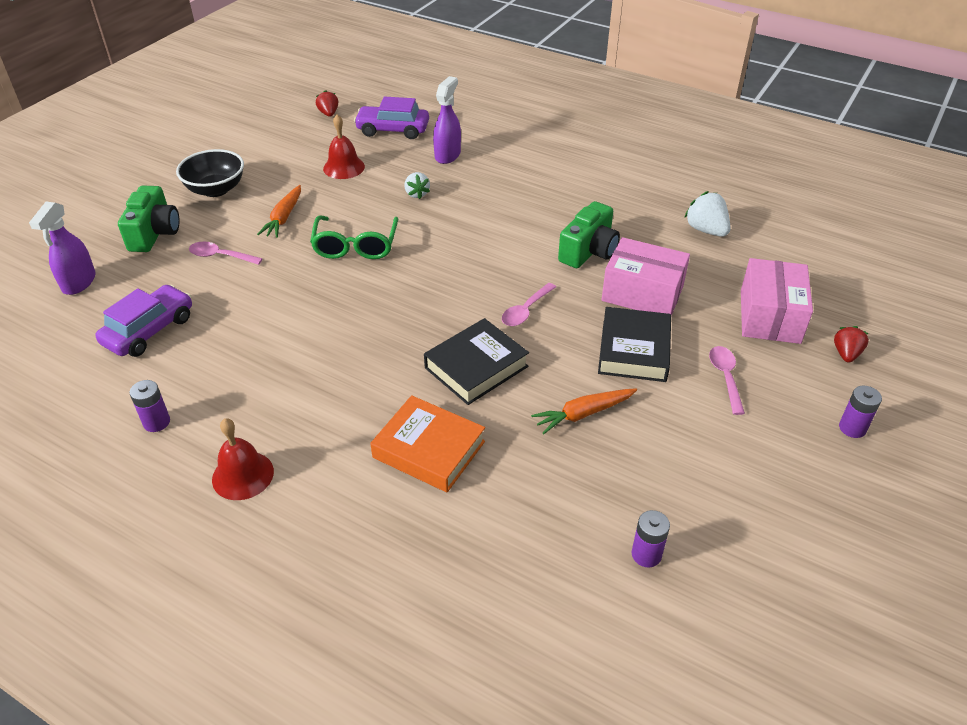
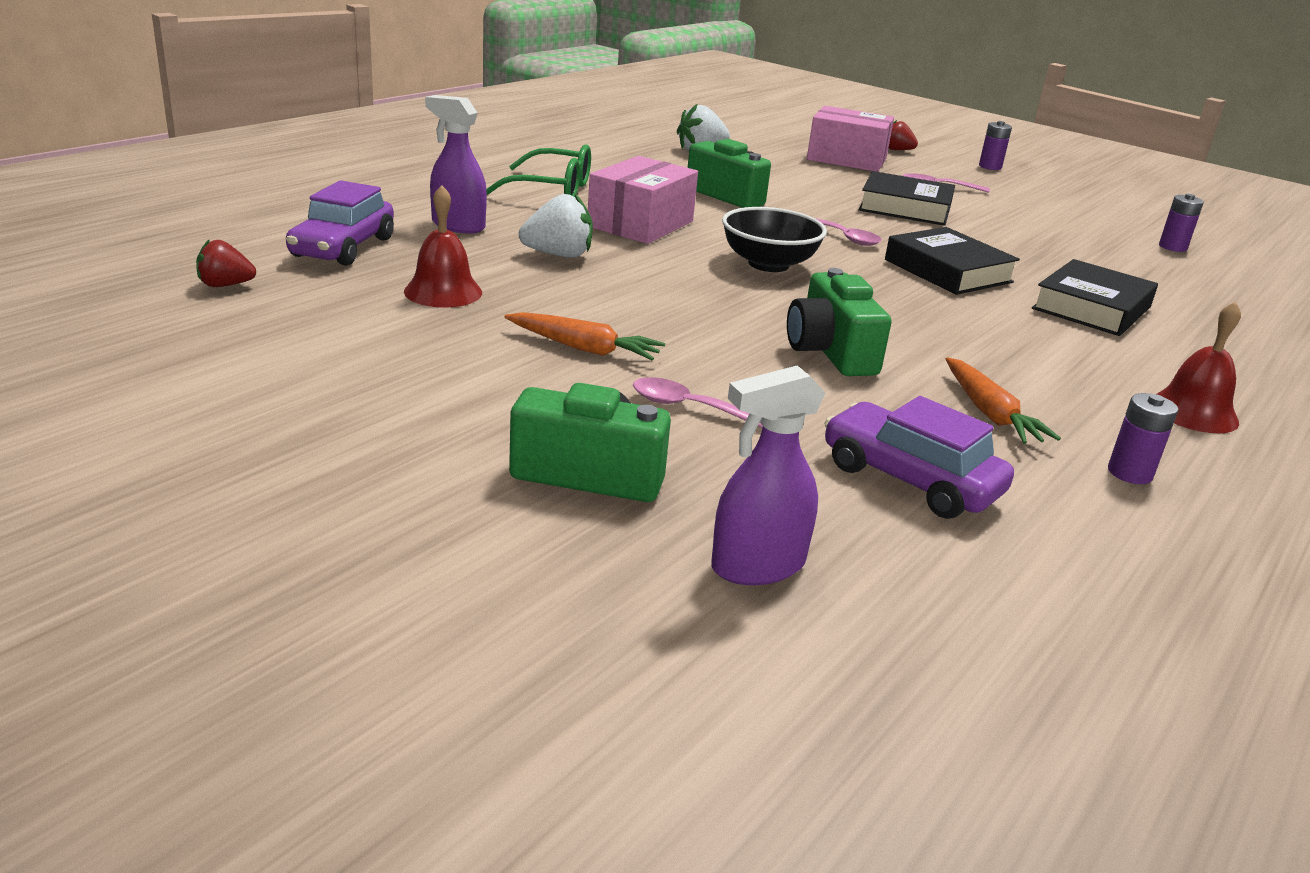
camera: 85 degrees left, 15 degrees down
(79, 282) = (757, 566): purple spray bottle -> purple spray bottle turned 135 degrees clockwise
(216, 189) = (448, 404): black bowl -> black bowl (768, 264)
(220, 256) = (690, 408): pink spoon -> pink spoon turned 90 degrees clockwise
(302, 304) = (830, 352): none -> green camera
(355, 246) = (687, 305): green glasses -> green glasses (552, 190)
(417, 194) = (558, 255): white strawberry -> white strawberry, size x1.50
(429, 449) = (1091, 308): orange book -> black book
(583, 414) = (1007, 240): orange carrot -> orange carrot (990, 413)
(642, 293) = (810, 190): pink box -> pink box (640, 224)

